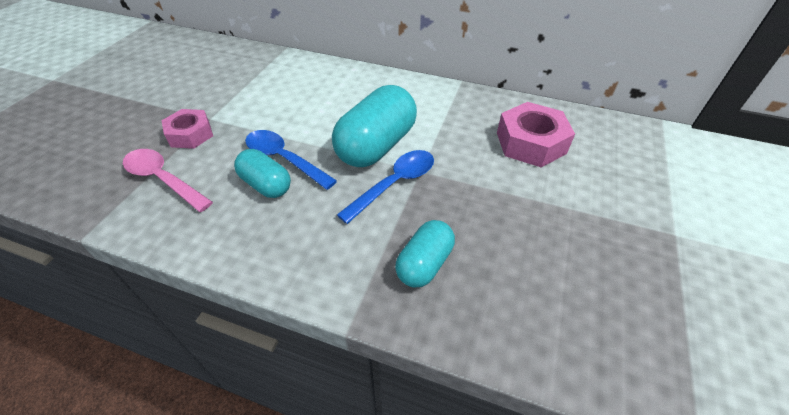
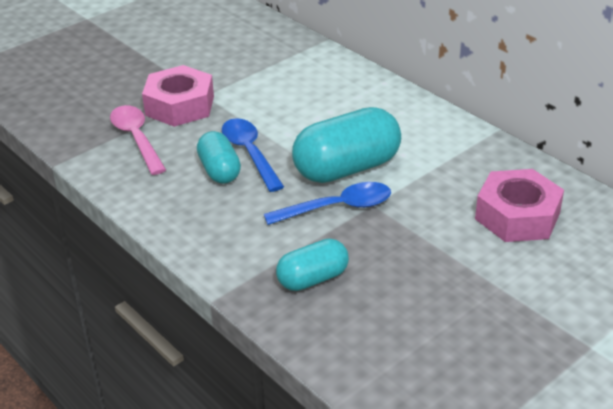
camera: 30 degrees right, 10 degrees down
(190, 134) = (180, 106): pink nut -> pink nut, size x1.50

